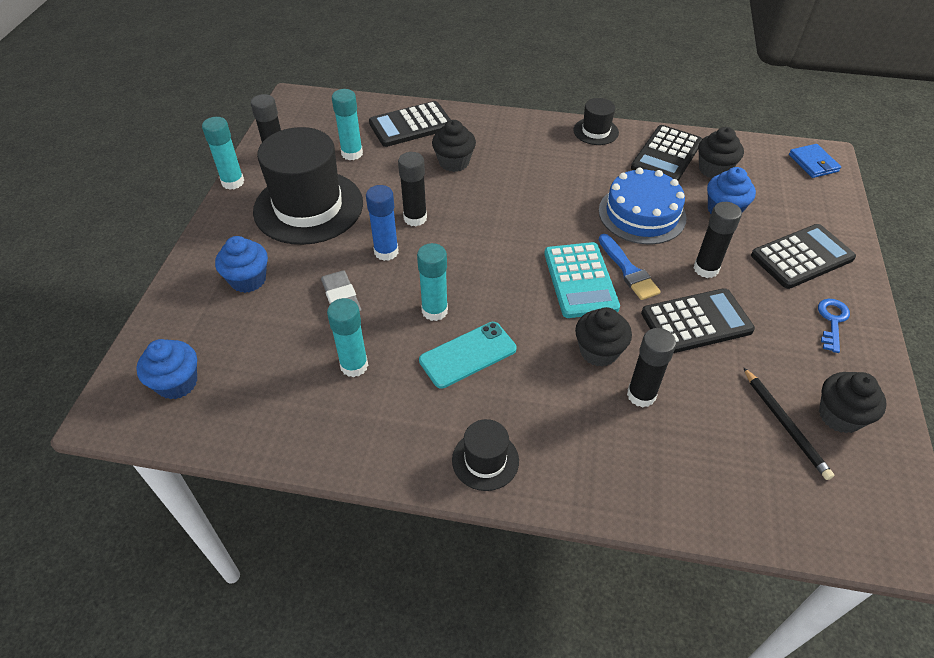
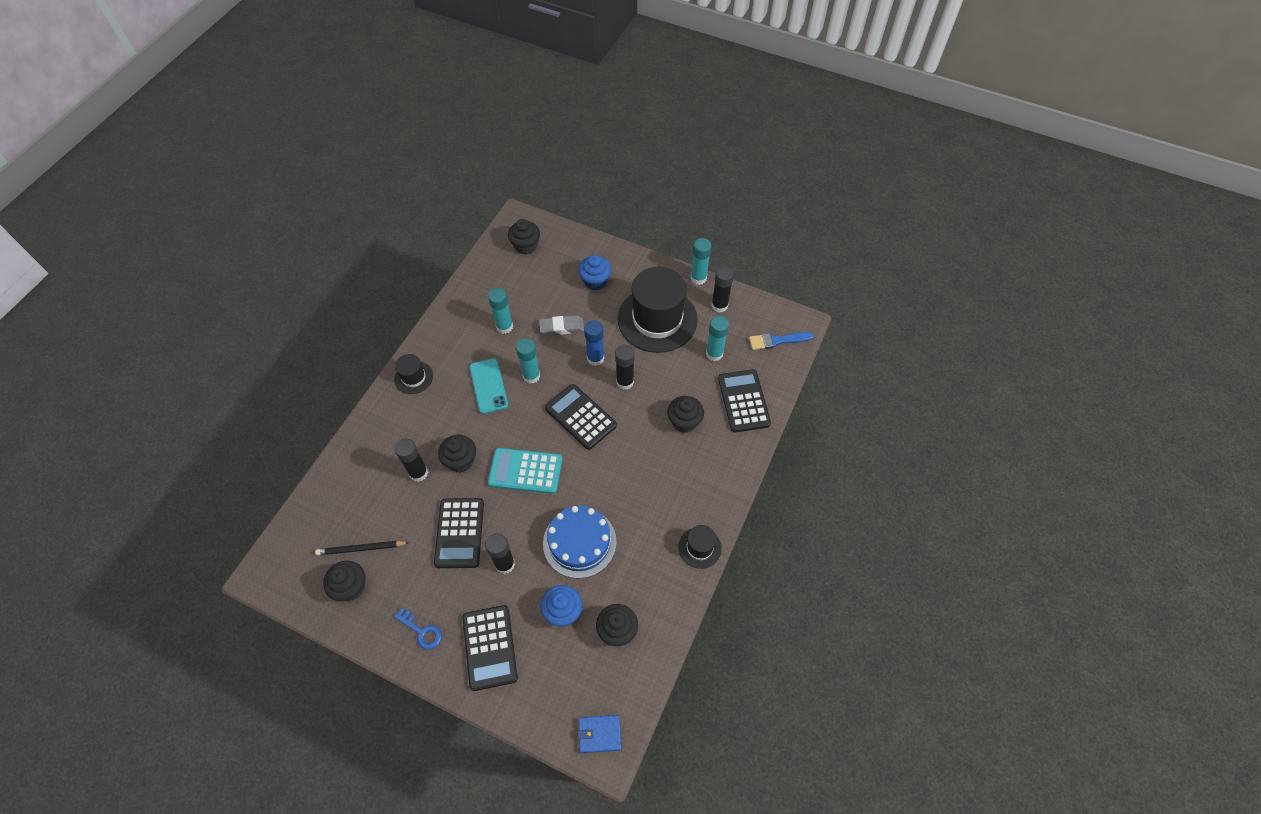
camera: 105 degrees right, 10 degrees up
(177, 383) = (526, 246): blue cupcake -> black cupcake
(628, 270) = (523, 507): blue brush -> blue brush (777, 341)
(666, 155) = (649, 596): black calculator -> black calculator (580, 417)

